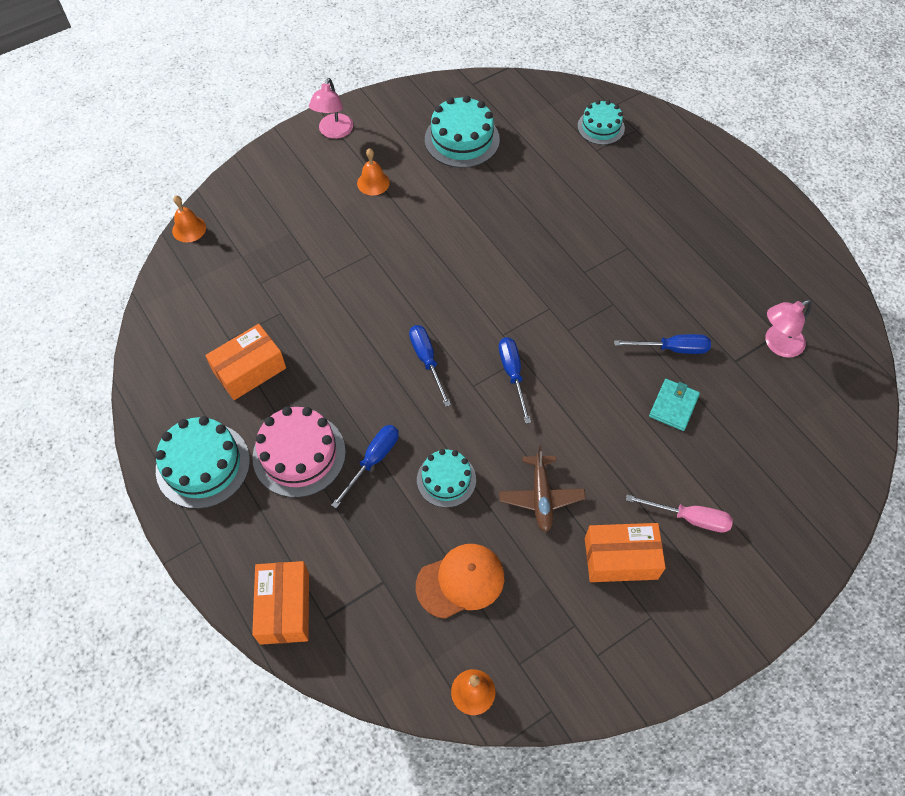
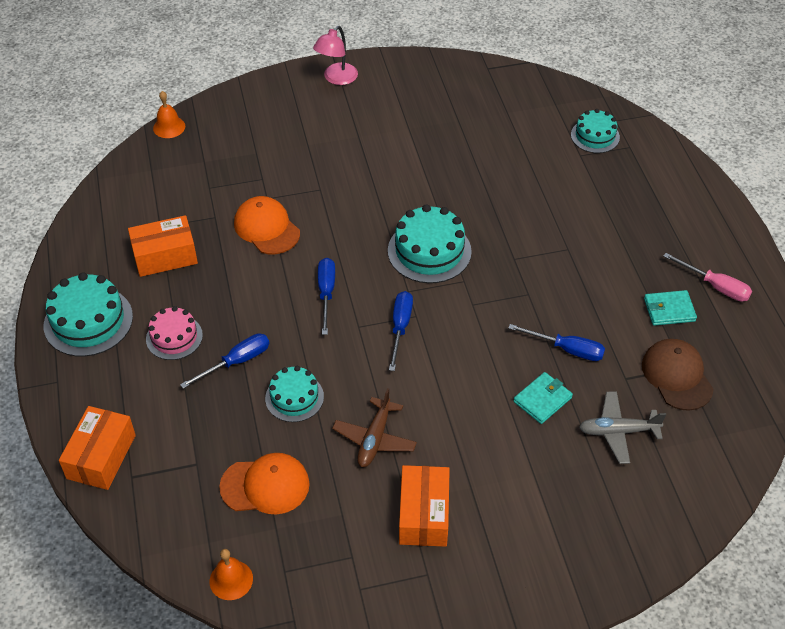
camera: 20 degrees right, 10 degrees down
(299, 454) = (174, 337): pink cake -> pink cake, size x0.63
(337, 309) = (266, 228): none -> orange cap
(373, 183) = (351, 130): orange bell -> none
(462, 139) = (453, 114): turquoise cake -> turquoise cake (429, 251)
(620, 558) = (423, 514): orange box -> orange box turned 75 degrees clockwise
(689, 518) = (508, 501): pink screwdriver -> pink screwdriver (715, 286)
(742, 281) = (669, 310): none -> turquoise wallet
(752, 415) = (618, 431): none -> grey plane
(777, 344) = (677, 376): pink lamp -> brown cap

